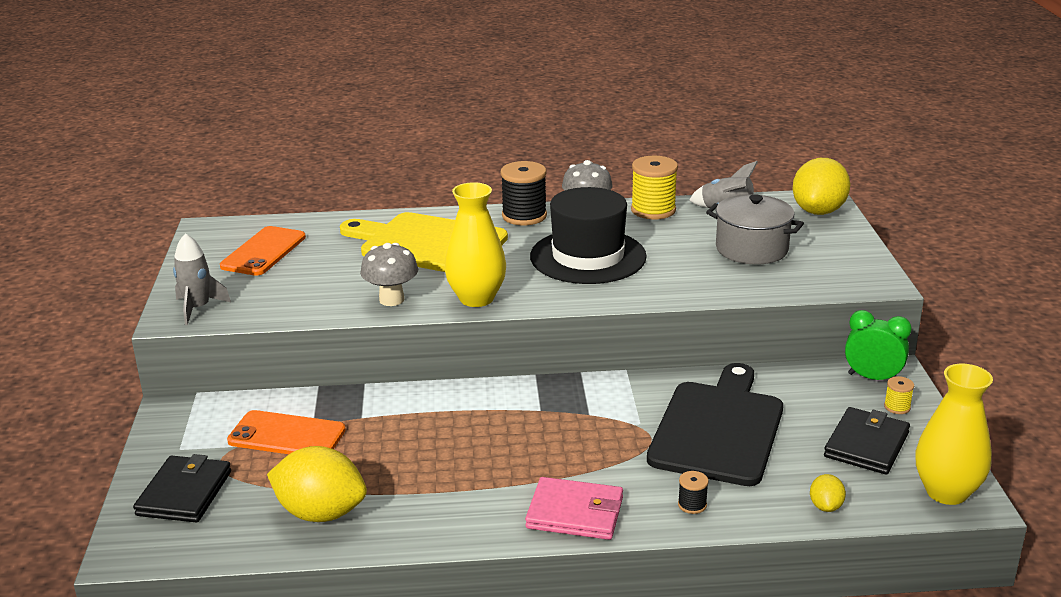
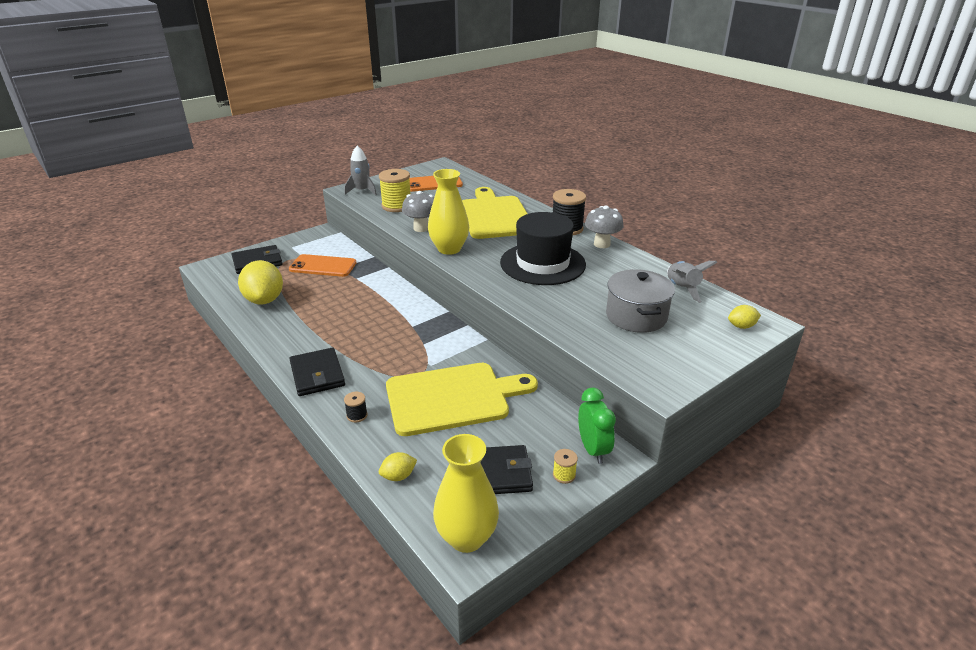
camera: 55 degrees right, 5 degrees up
(287, 435) = (323, 266): orange phone -> orange phone turned 60 degrees counterclockwise
(575, 513) = (317, 374): pink wallet -> black wallet
(653, 210) = (638, 264): yellow spool -> yellow spool (396, 206)
(718, 429) = (452, 398): black cutting board -> yellow cutting board
(818, 211) = (741, 326): yellow lemon -> yellow lemon, size x0.47

